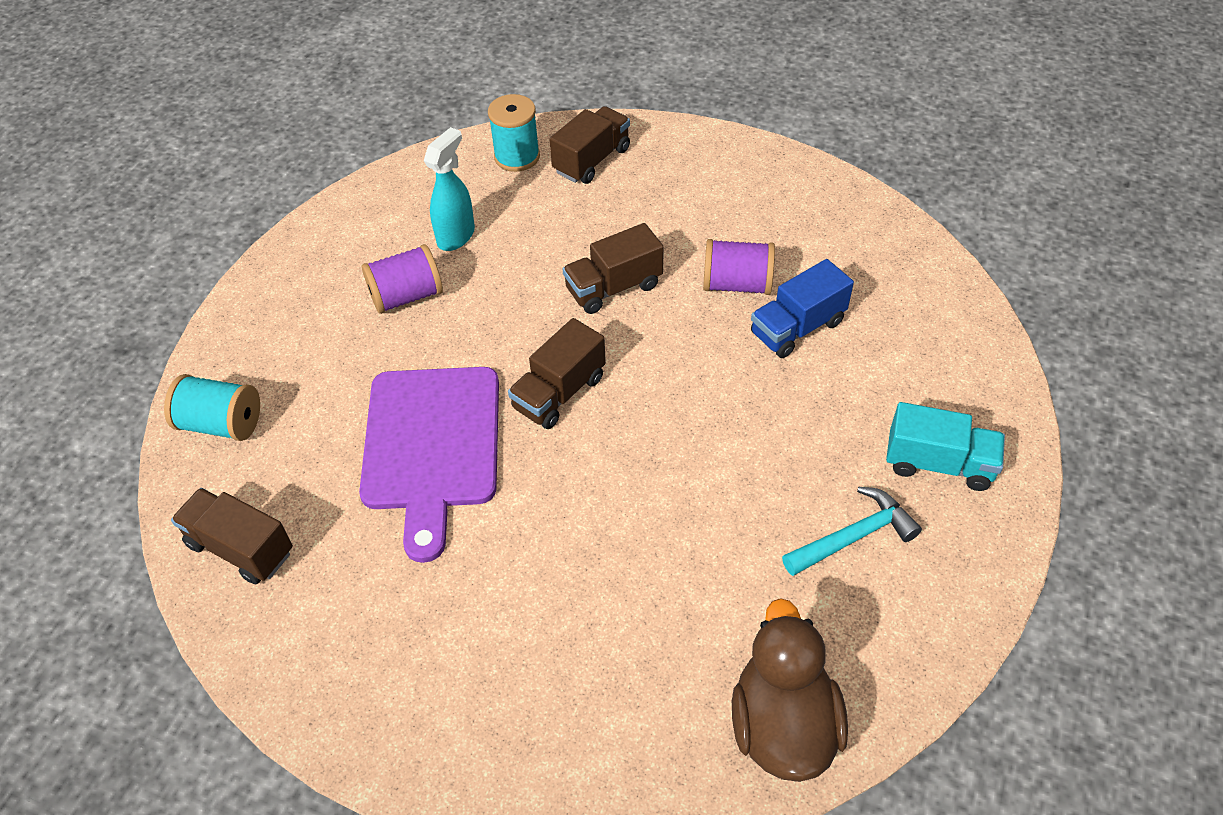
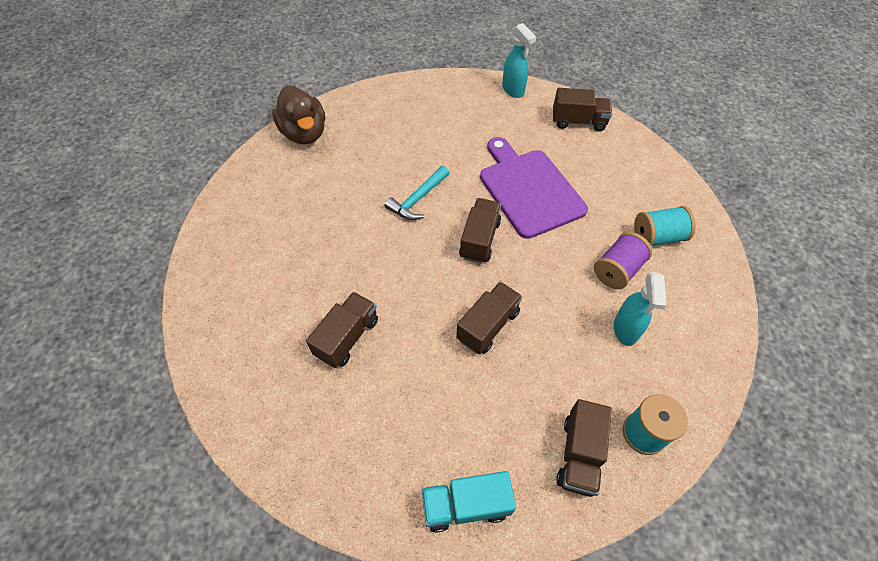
camera: 155 degrees right, 5 degrees up
(222, 424) = (644, 165): turquoise spool -> turquoise spool (657, 237)
(293, 678) = (513, 90): none -> turquoise spray bottle
(737, 284) = (401, 360): purple spool -> none
(797, 328) = (347, 337): blue truck -> brown truck
(853, 537) = (285, 215): turquoise hammer -> turquoise hammer (418, 199)
(938, 463) = (240, 270): turquoise truck -> turquoise truck (466, 505)

